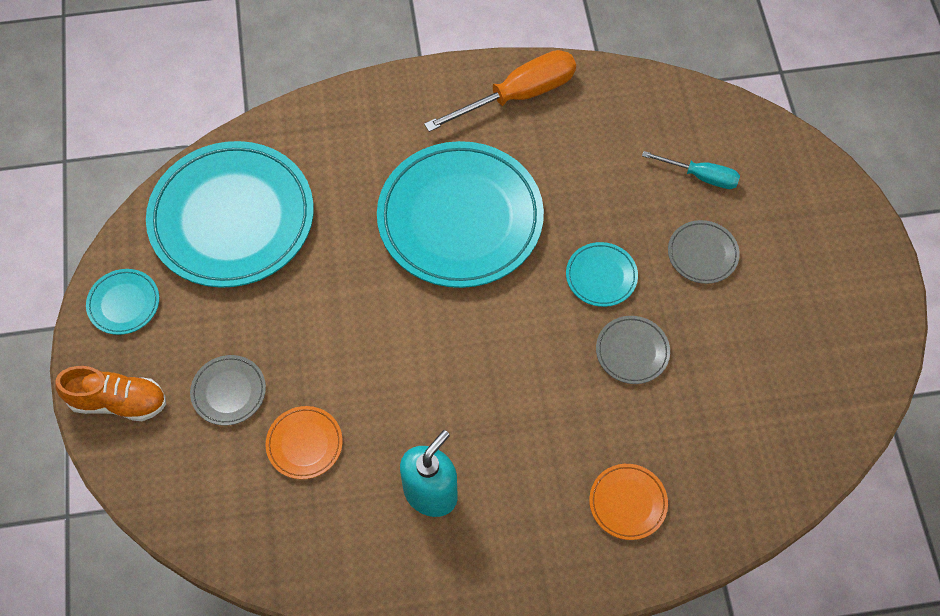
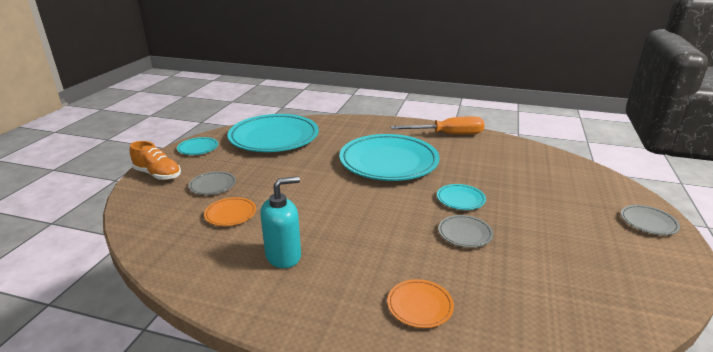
camera: 25 degrees right, 35 degrees down
(700, 176) = (546, 179): turquoise screwdriver -> none
(702, 254) = (535, 207): grey plate -> grey plate (648, 222)

